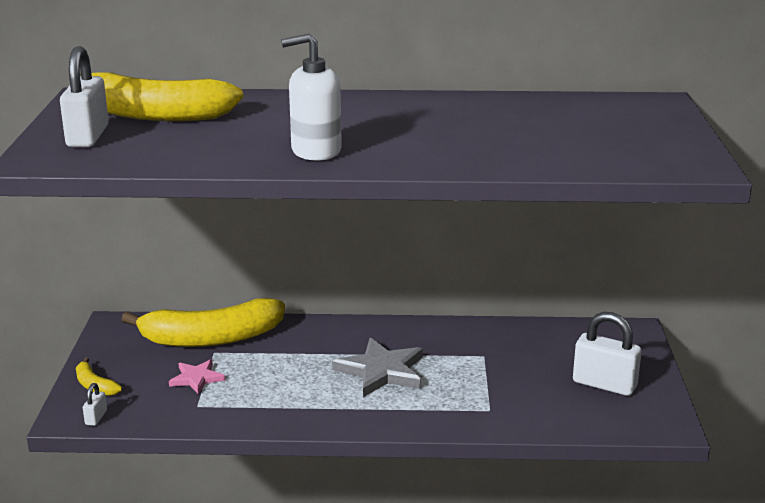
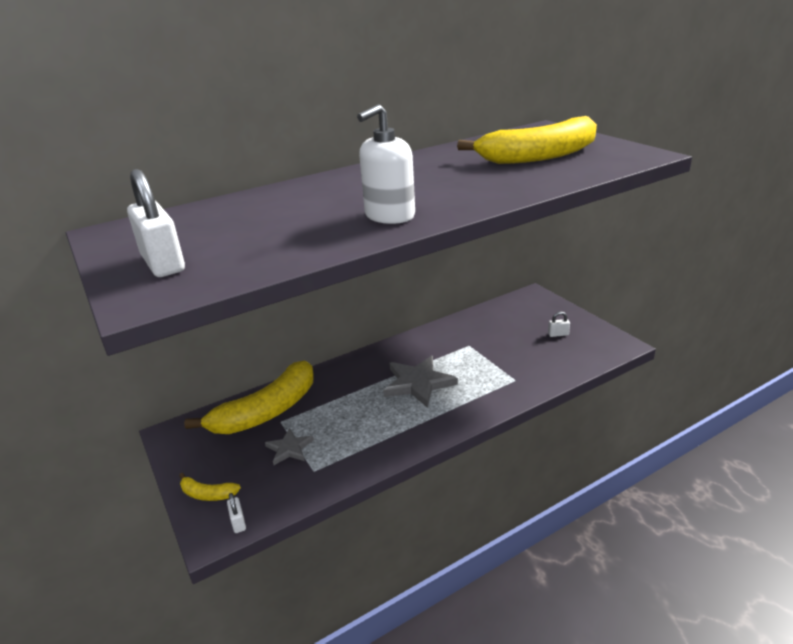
camera: 30 degrees left, 5 degrees up
(153, 114) = (198, 228): yellow banana -> yellow banana (538, 156)
(196, 378) = (289, 448): pink star -> grey star
(604, 384) = (558, 334): white padlock -> white padlock, size x0.46

